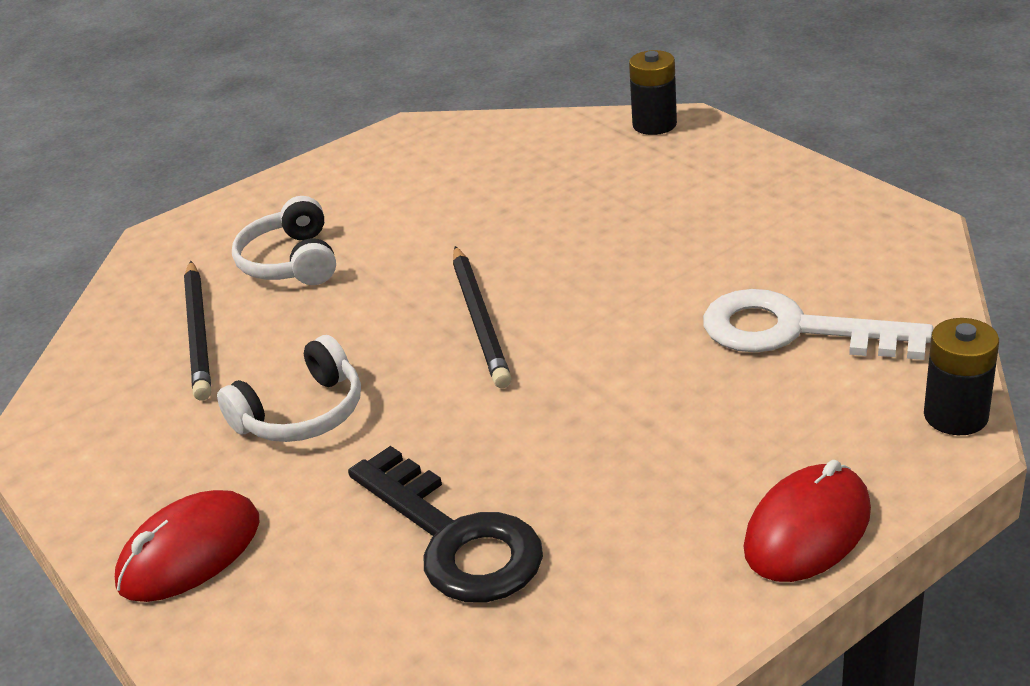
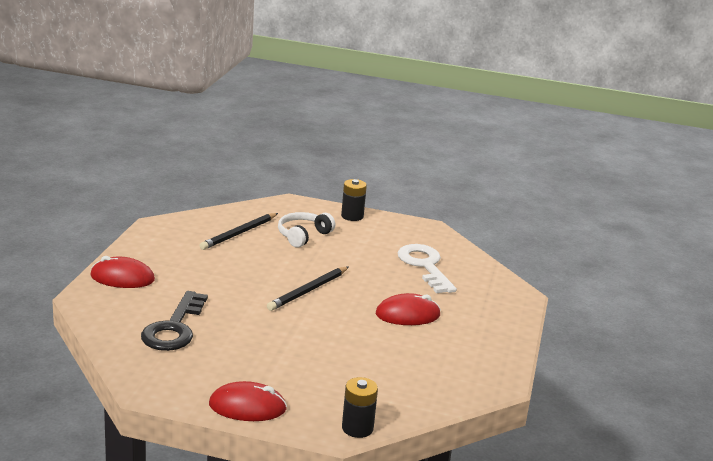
camera: 45 degrees right, 10 degrees down
(302, 414) = (213, 272): white headphones -> none
(650, 242) = (407, 315): none -> red mouse
(654, 125) = (507, 287): black battery -> black battery (352, 216)
(794, 330) = (378, 370): white key -> white key (425, 266)

